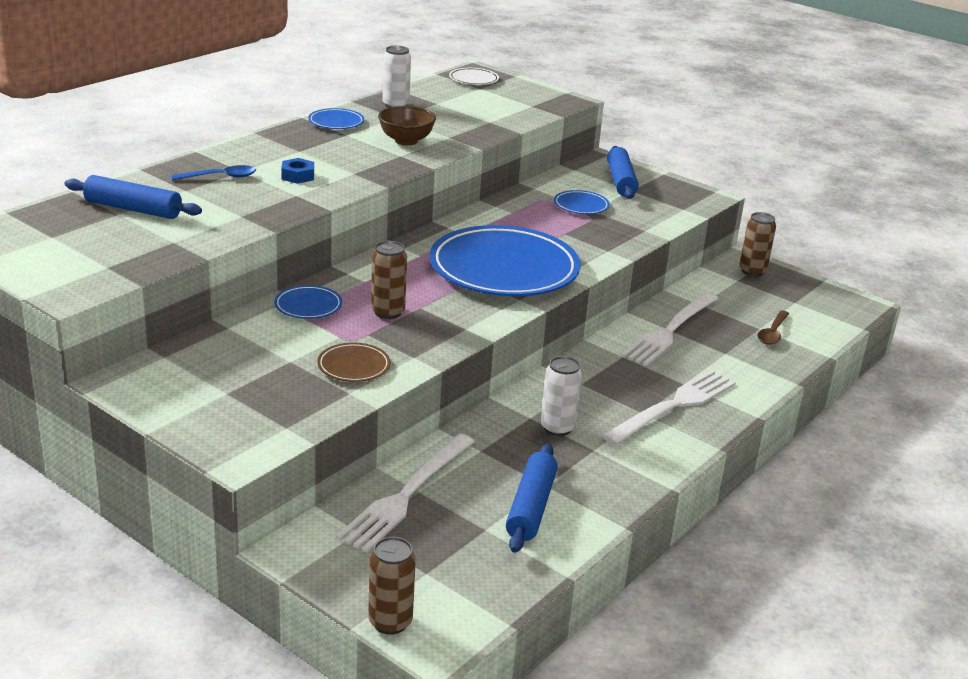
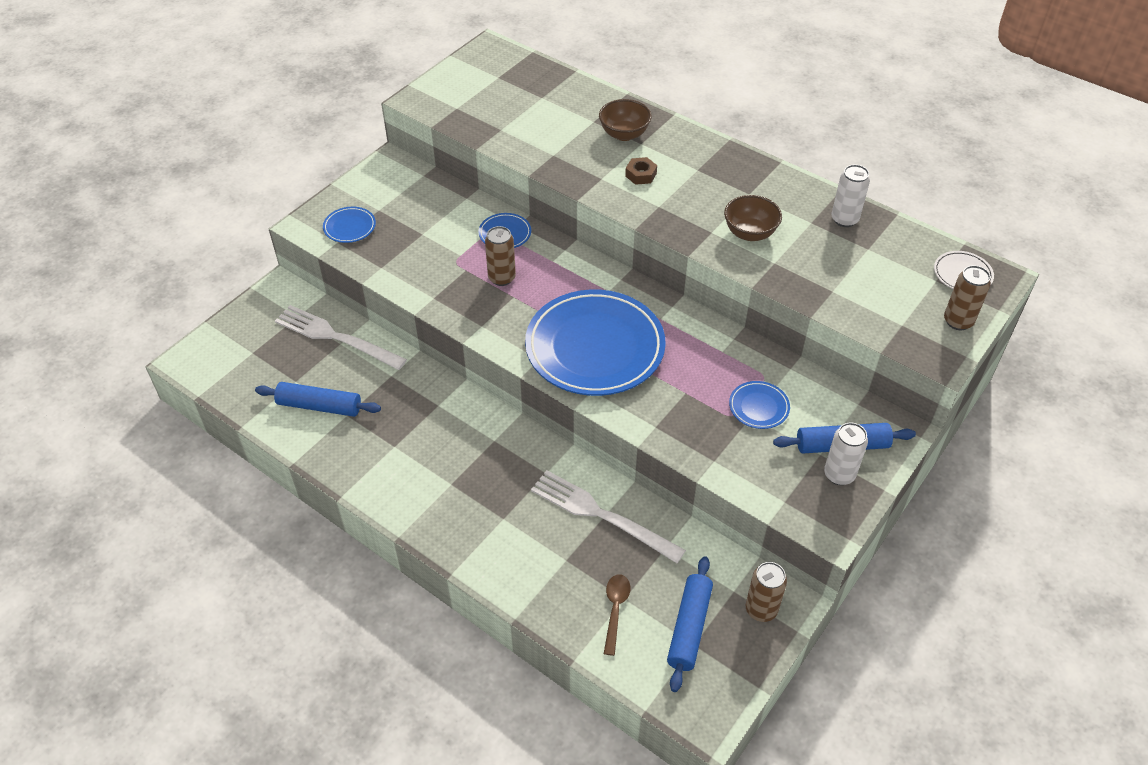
camera: 90 degrees right, 20 degrees up
(133, 209) = (551, 103): blue rolling pin -> blue rolling pin (689, 628)
(220, 177) = (624, 134): blue spoon -> brown bowl
(298, 176) = (641, 175): blue nut -> brown nut
(336, 122) = (777, 184): blue plate -> blue plate (349, 227)
(353, 366) = (417, 266): brown plate -> none
(390, 622) = (208, 338): brown can -> brown can (958, 321)
(557, 428) = (424, 422): white can -> white can (839, 474)
(674, 406) = (464, 507): white fork -> none
(772, 333) = (615, 610): brown spoon -> brown spoon turned 75 degrees clockwise

